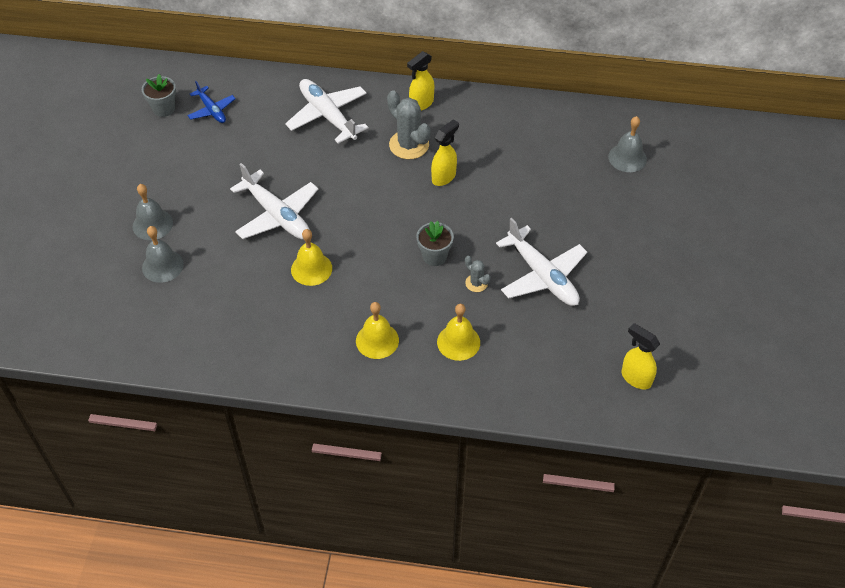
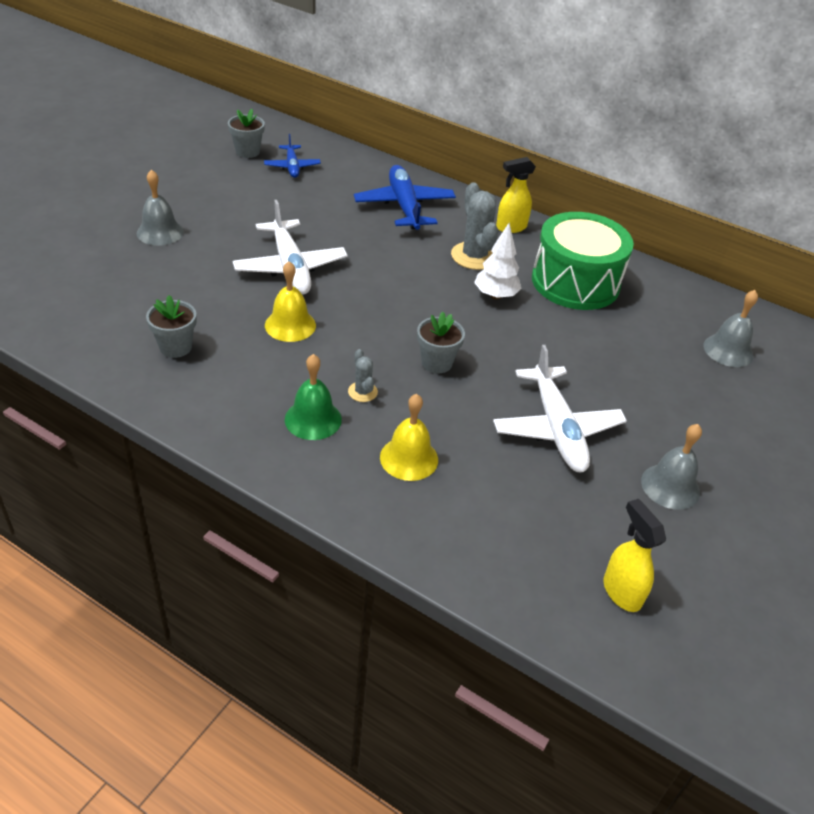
camera: 20 degrees right, 10 degrees down
(162, 266) = (140, 268): grey bell -> grey bell (670, 486)
(241, 324) = (175, 347): none -> grey flower pot
(328, 116) = (404, 206): white plane -> blue plane
(377, 340) = (313, 419): yellow bell -> green bell
(444, 177) = (495, 295): yellow spray bottle -> white tree
(476, 283) = (469, 406): grey cactus -> grey cactus (362, 392)
(495, 139) = (575, 282): none -> green drum

